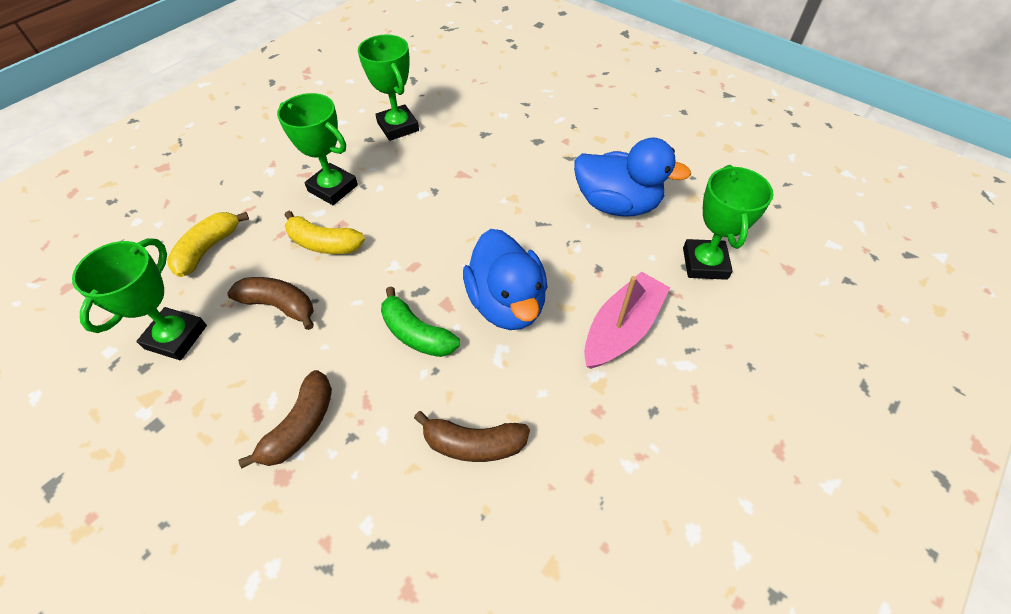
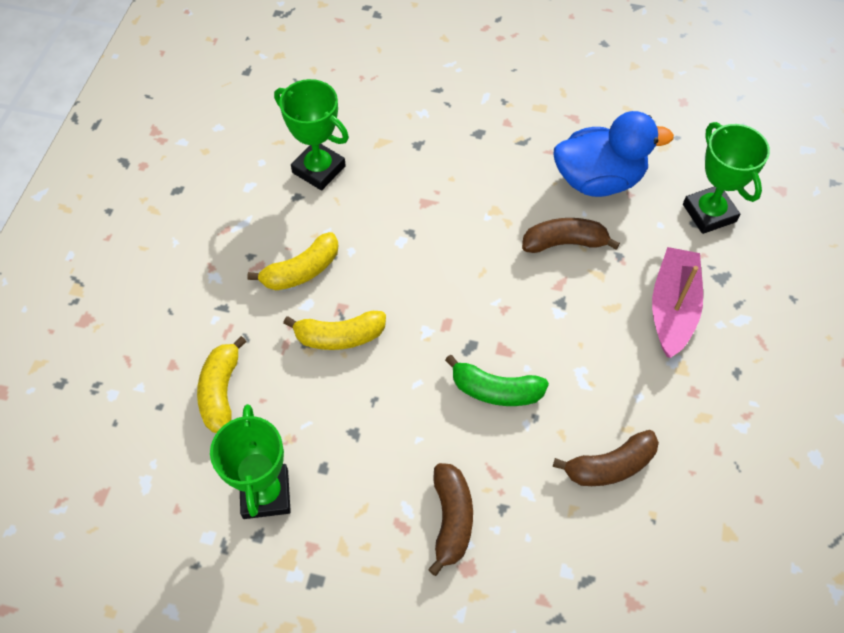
camera: 25 degrees left, 5 degrees up
(279, 305) = (344, 419): brown banana -> brown banana (564, 243)
(333, 188) = (302, 271): green trophy -> yellow banana
(506, 303) = (558, 325): blue duck -> none

